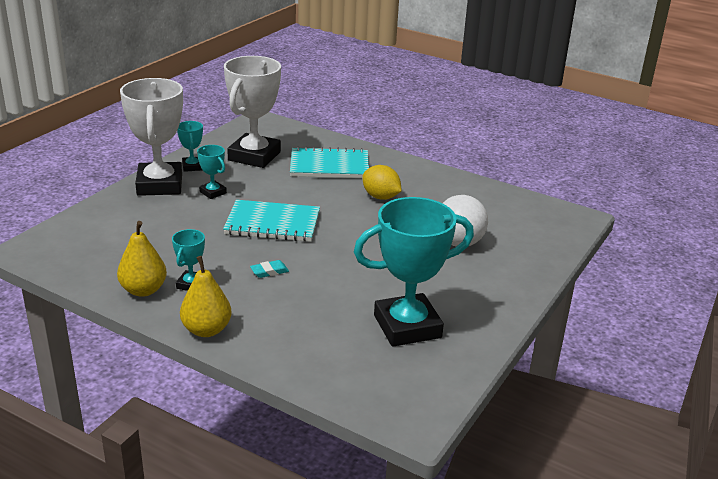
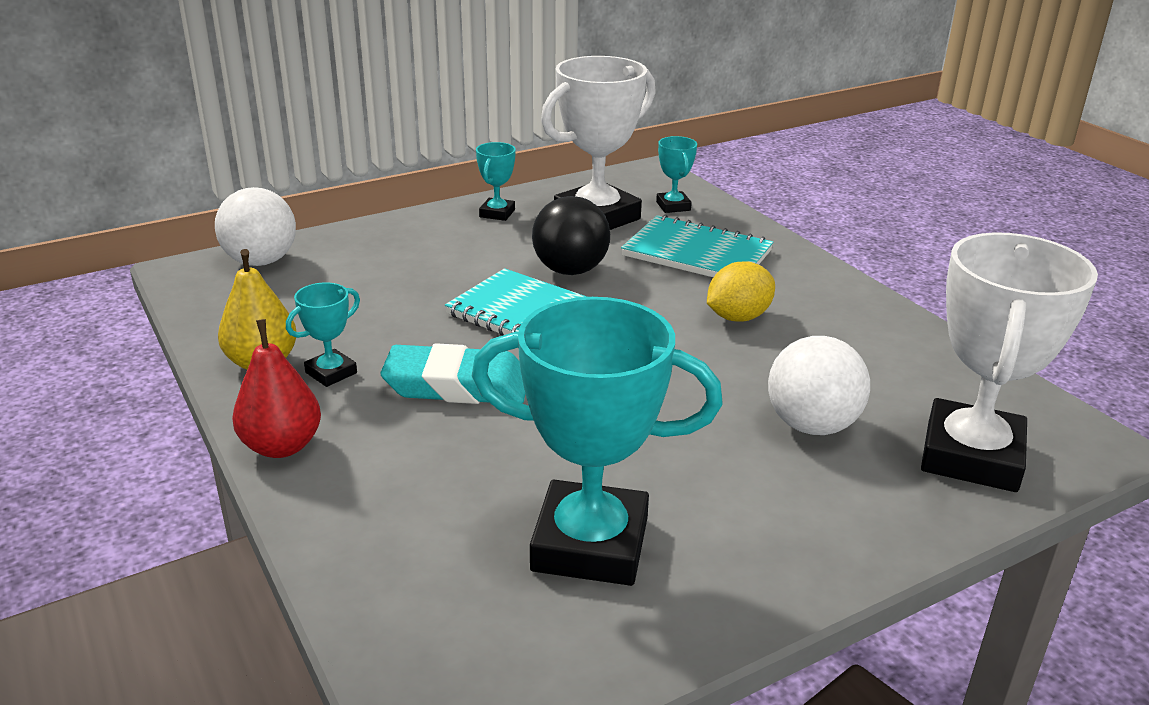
camera: 30 degrees right, 0 degrees up
(72, 231) = (261, 261): none -> white ball
(160, 185) = (430, 227): white trophy -> white trophy (971, 456)
(206, 330) = (282, 446): yellow pear -> red pear
(213, 192) = (490, 253): turquoise trophy -> turquoise trophy (673, 206)
(269, 192) = (570, 270): none -> black ball
(269, 271) = (457, 385): turquoise eraser -> turquoise eraser, size x2.28
(380, 197) = (738, 317): yellow lemon -> yellow lemon turned 75 degrees clockwise

